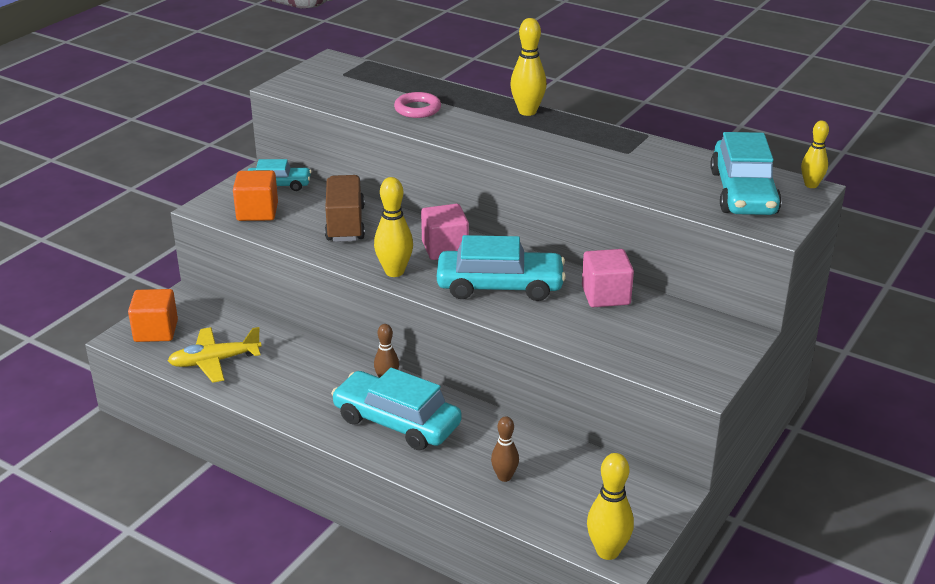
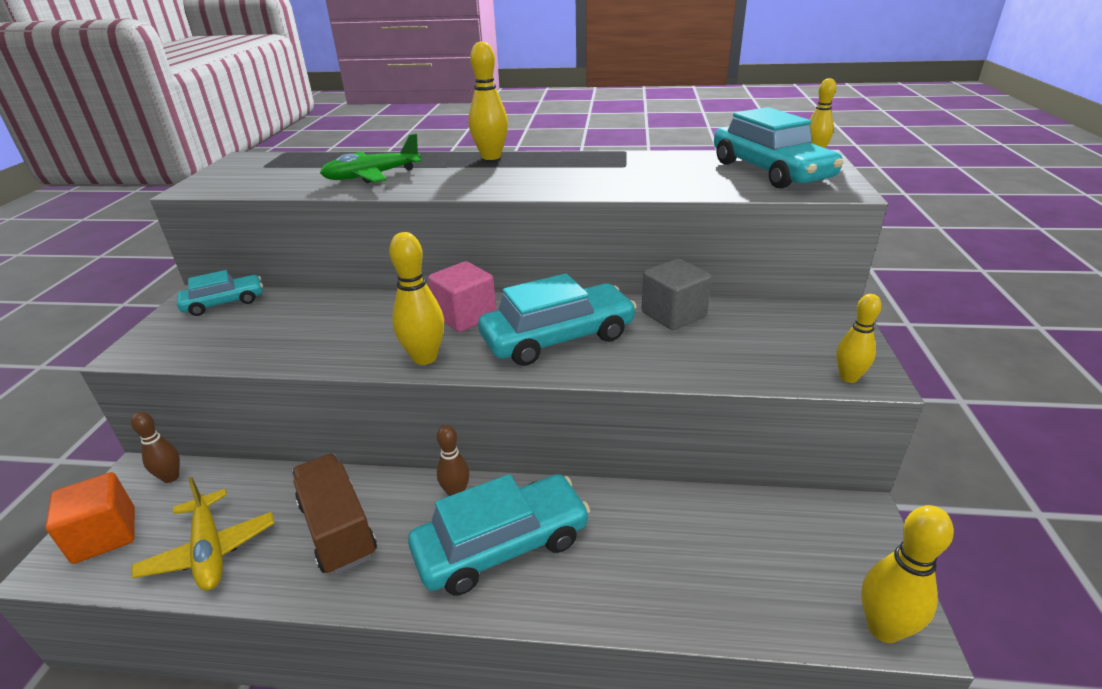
camera: 25 degrees left, 0 degrees up
(214, 361) = (210, 550): yellow plane -> yellow plane turned 75 degrees counterclockwise
(257, 212) = (208, 338): orange cube -> none
(345, 224) = (330, 322): brown truck -> brown truck (338, 529)
(396, 422) = (502, 545): turquoise car -> turquoise car turned 150 degrees clockwise
(417, 109) = (372, 176): pink ring -> green plane
(504, 477) = (682, 570): brown bowling pin -> brown bowling pin (171, 477)
(606, 295) = (673, 315): pink cube -> grey cube
(685, 380) = (848, 377): none -> yellow bowling pin

